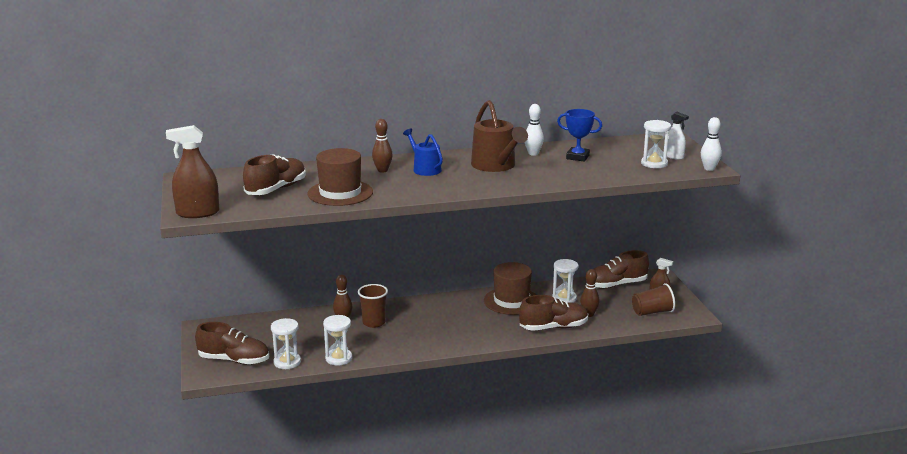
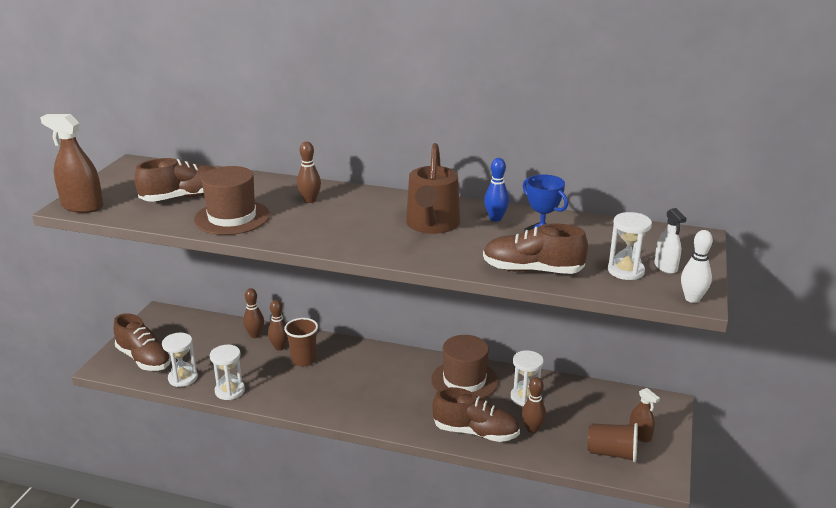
camera: 30 degrees right, 5 degrees up
(311, 318) = (255, 335): none -> brown bowling pin
(425, 169) = (353, 209): blue watering can -> none
(533, 153) = (495, 218): white bowling pin -> blue bowling pin
(616, 285) = (604, 399): brown shoe -> brown shoe (532, 270)

